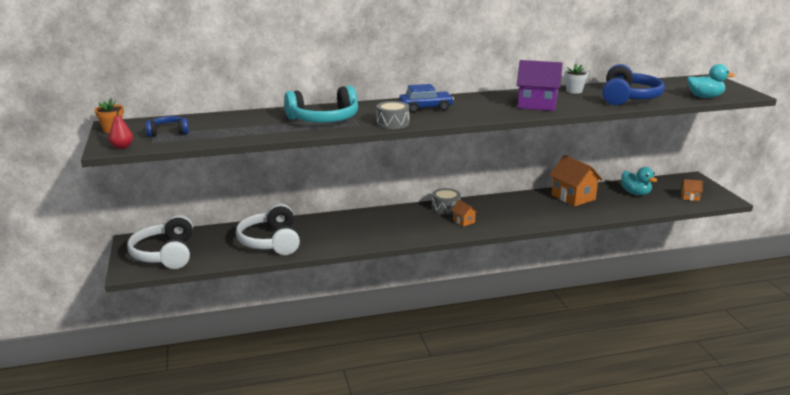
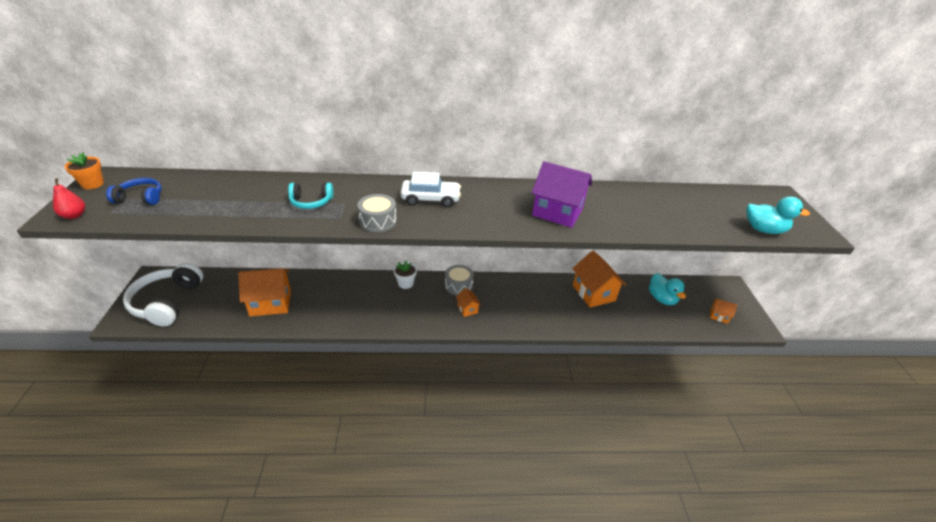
camera: 10 degrees right, 15 degrees up
(271, 241) = (270, 303): white headphones -> orange house
(324, 119) = (311, 202): turquoise headphones -> turquoise headphones, size x0.54
(425, 108) = (430, 199): blue car -> white car
(574, 91) = (611, 193): white flower pot -> white flower pot (405, 283)
(628, 98) = (669, 216): blue headphones -> none

